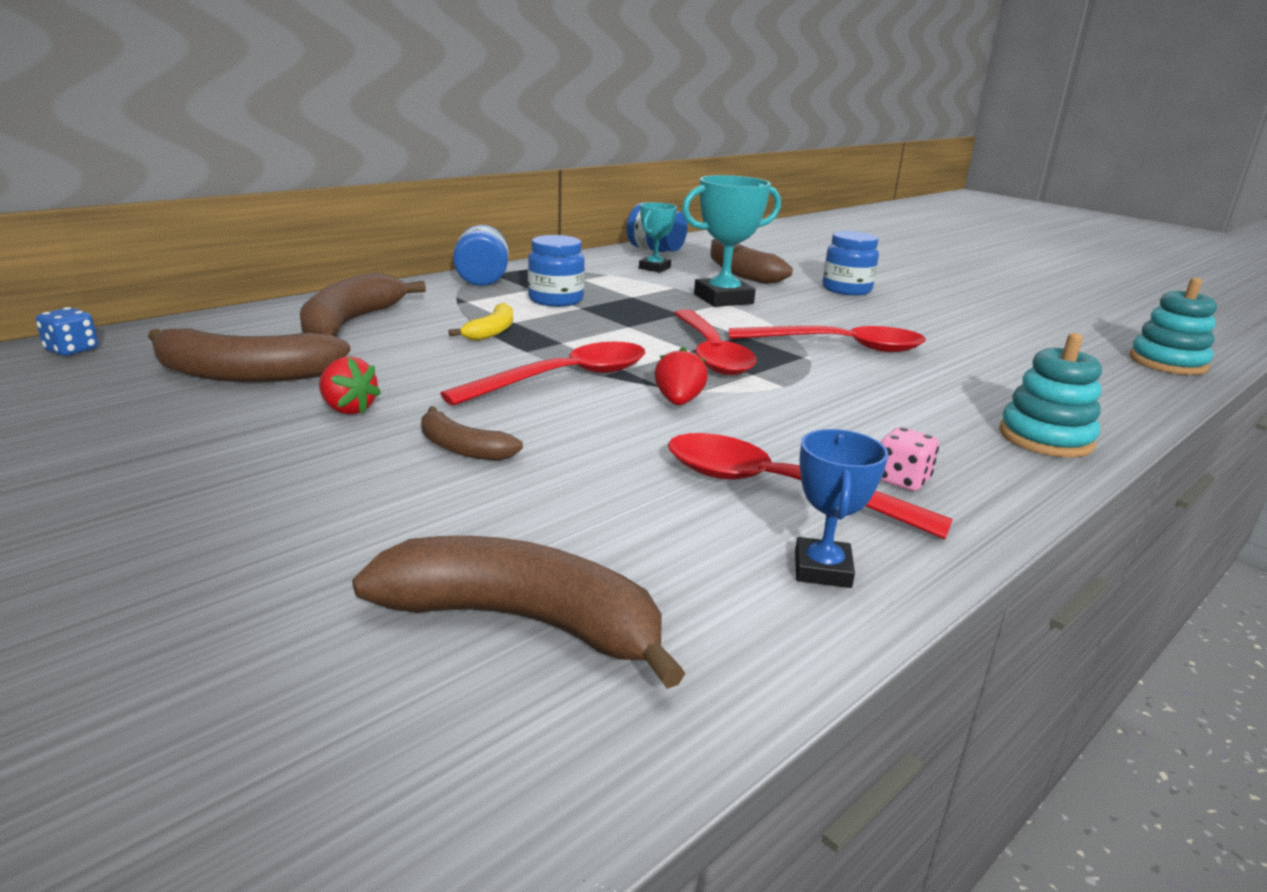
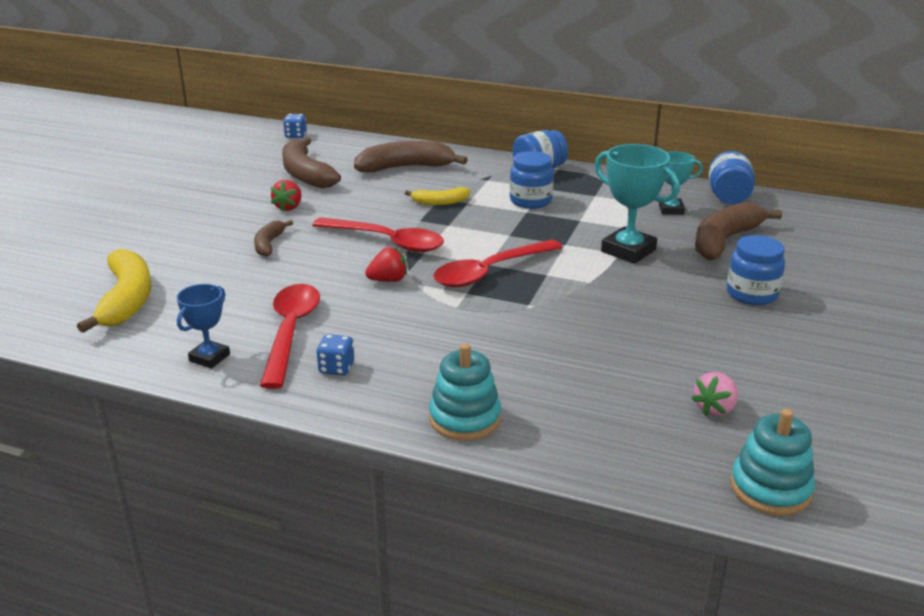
camera: 65 degrees right, 5 degrees up
(523, 621) = (127, 300): brown banana -> yellow banana
(822, 569) = (209, 358): blue trophy -> blue trophy turned 45 degrees counterclockwise
(839, 346) = (572, 314): red spoon -> none
(902, 480) = (336, 368): pink dice -> blue dice
(1040, 346) = (715, 408): none -> pink strawberry

